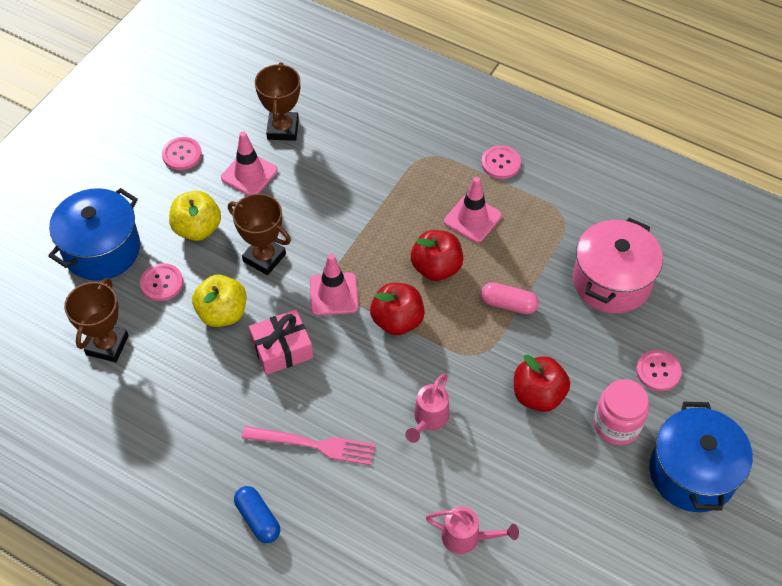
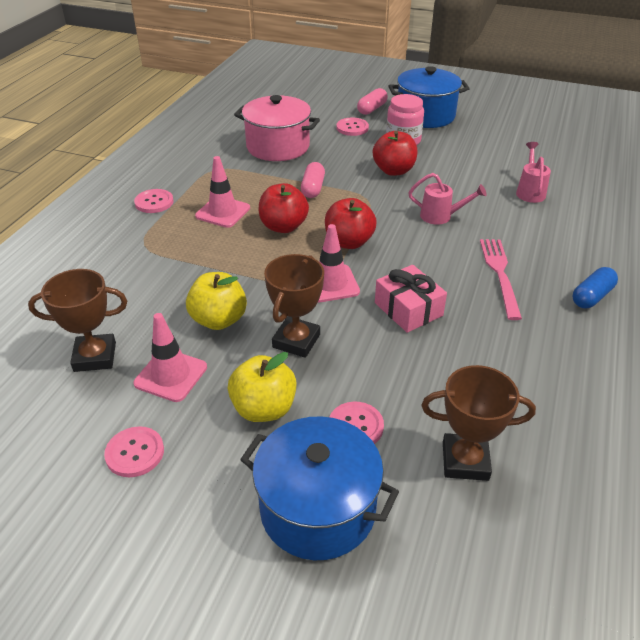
camera: 100 degrees left, 15 degrees down
(222, 313) = (381, 362): yellow apple -> yellow apple (219, 320)
(717, 407) = (372, 109): none -> pink capsule

